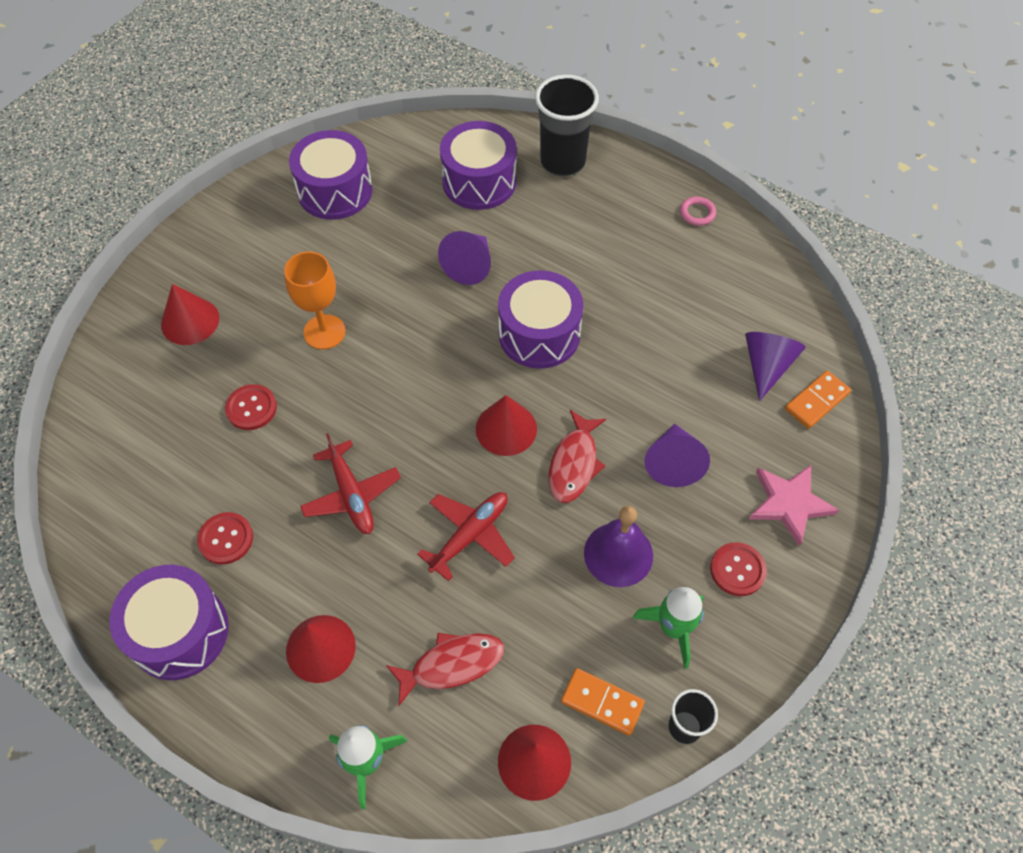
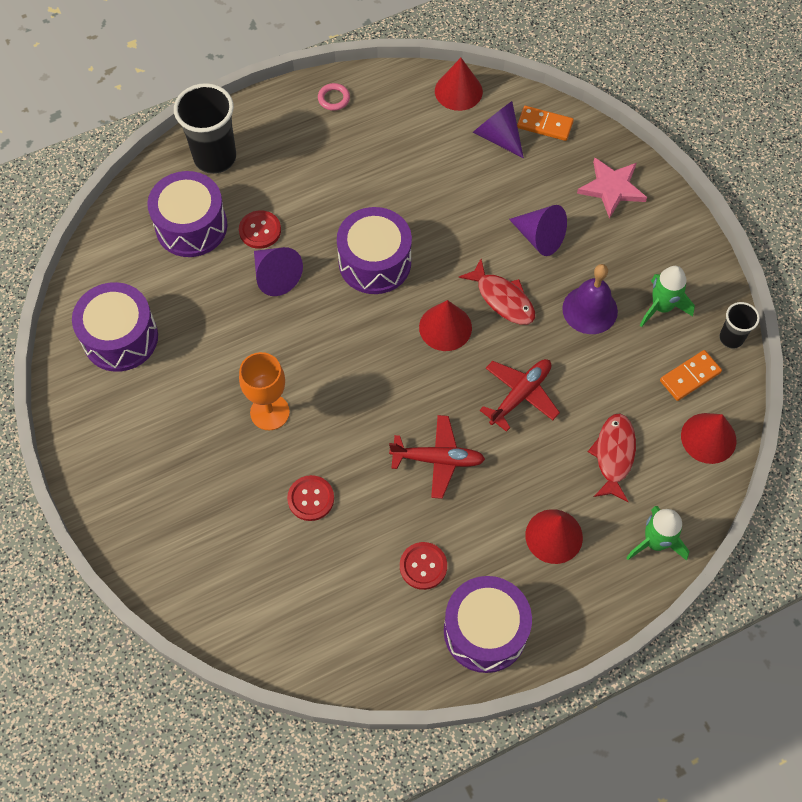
camera: 60 degrees left, 5 degrees up
(190, 321) = (186, 512): red cone -> red cone (458, 91)
(470, 535) = (520, 395): red plane -> red plane turned 60 degrees clockwise
(737, 570) = (642, 246): red button -> red button (260, 230)
(816, 401) = (544, 125): orange domino -> orange domino turned 60 degrees counterclockwise

